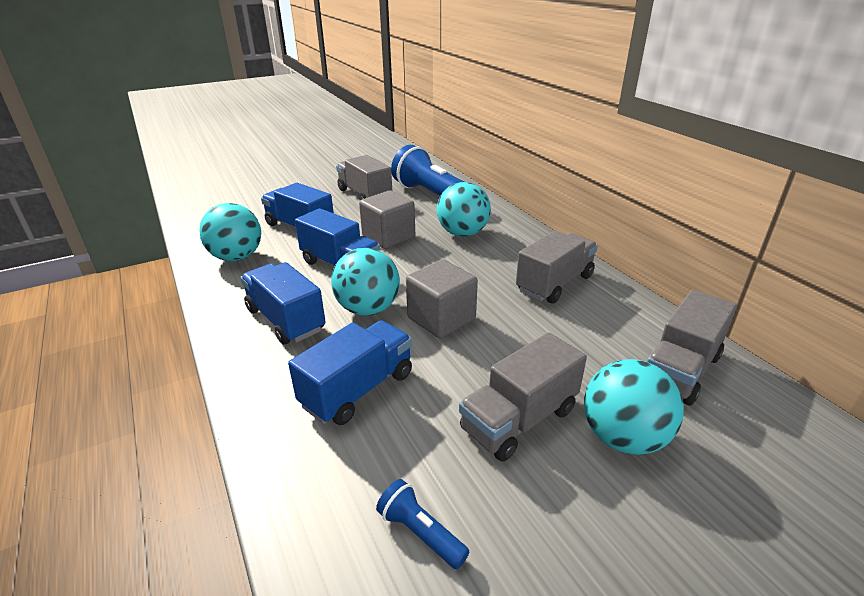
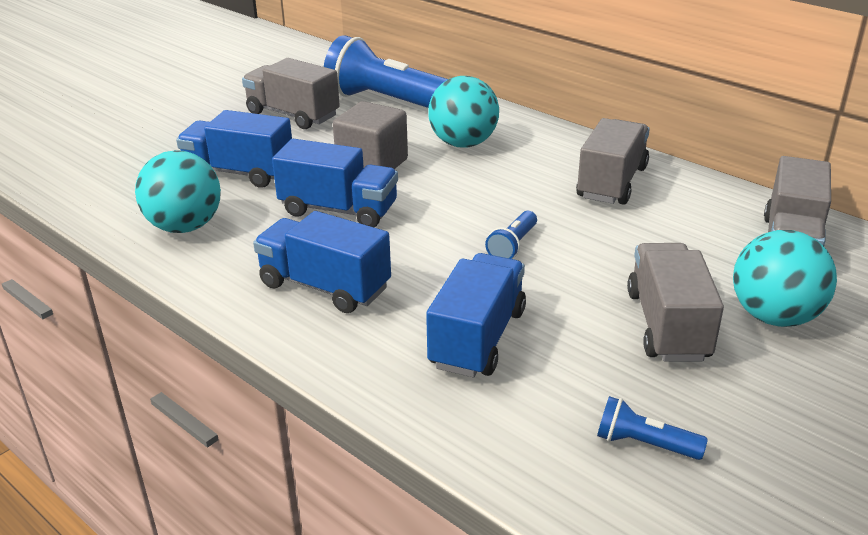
camera: 20 degrees left, 0 degrees up
(368, 309) = (418, 253): turquoise ball -> none
(441, 319) = (513, 246): grey cube -> blue flashlight
(519, 419) = (667, 325): grey truck -> grey truck turned 150 degrees clockwise

